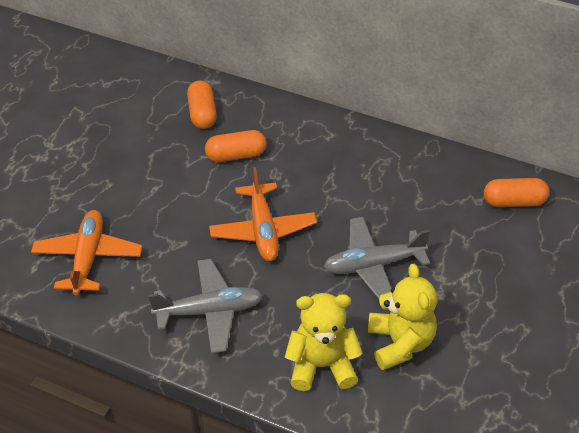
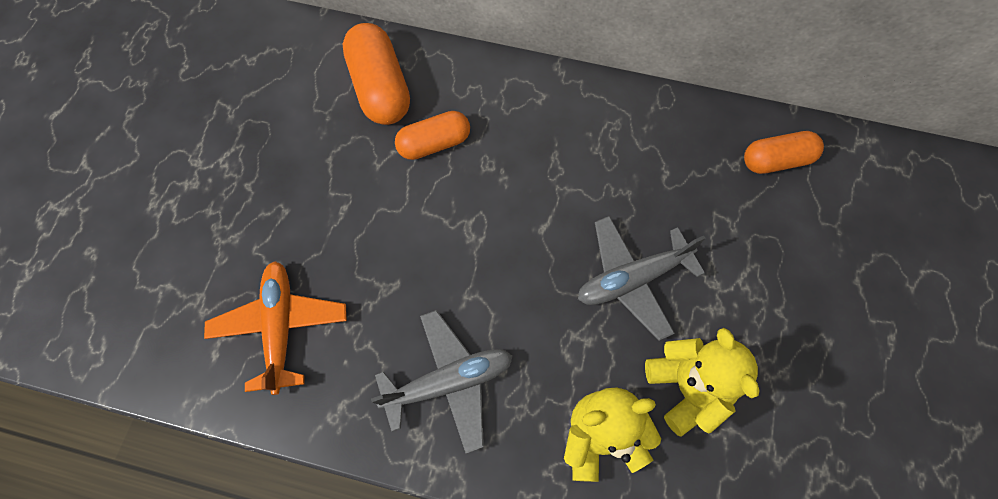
camera: 10 degrees left, 20 degrees up
(202, 114) = (380, 88): orange capsule -> orange capsule, size x1.50
(263, 230) = (489, 249): orange plane -> none

